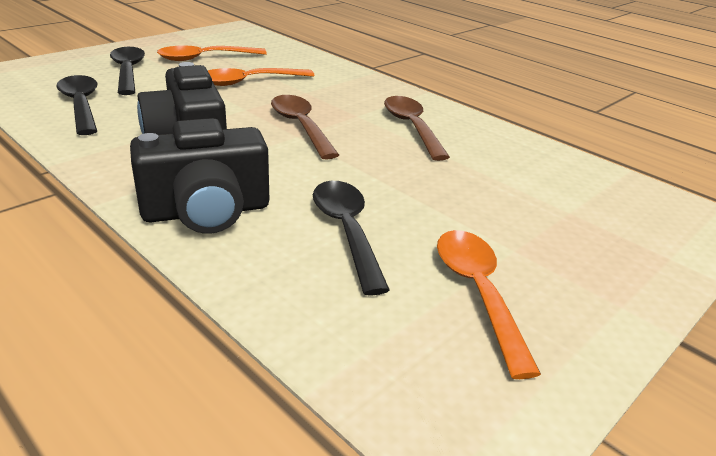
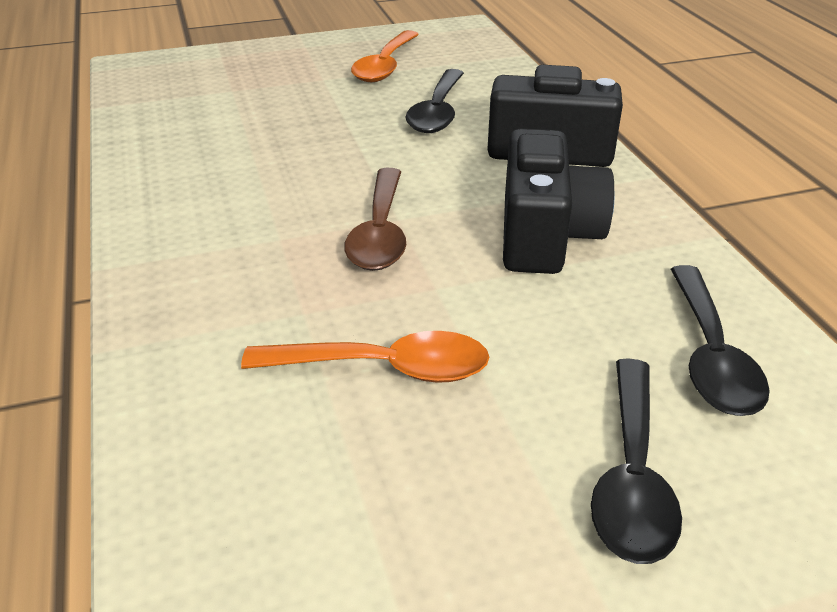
camera: 150 degrees left, 5 degrees up
(205, 58) = (431, 511): orange spoon -> none
(412, 127) = (233, 201): brown spoon -> none

